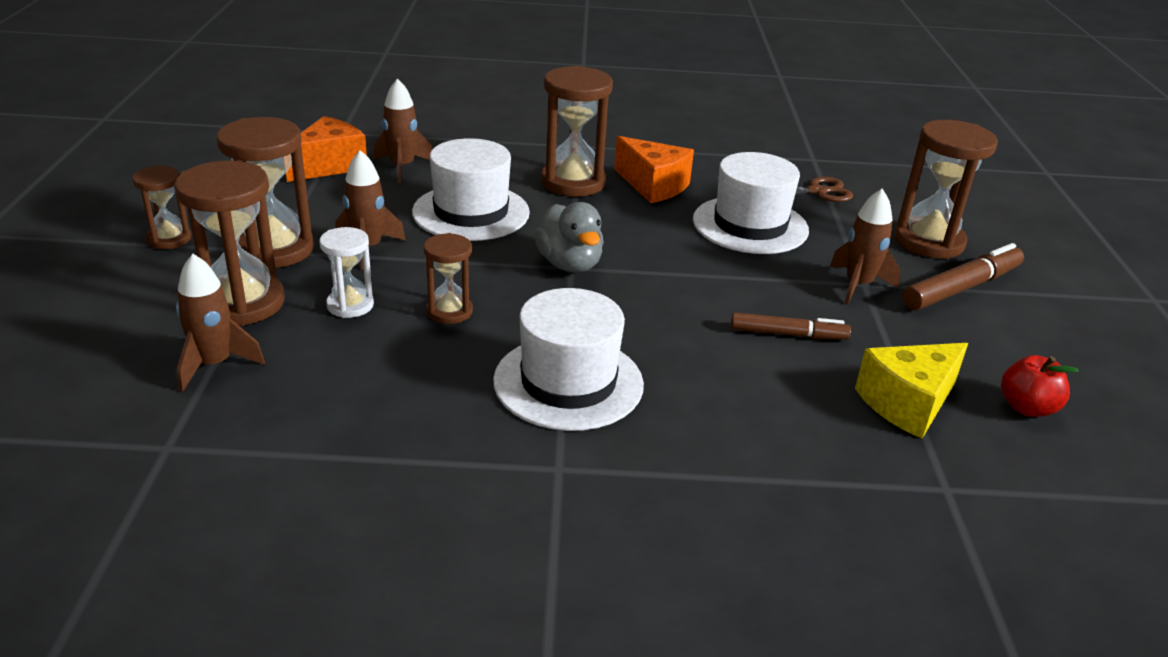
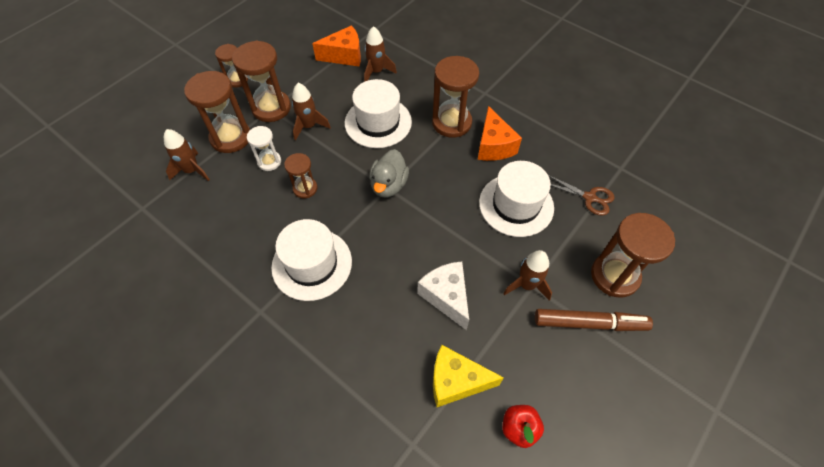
camera: 40 degrees right, 25 degrees up
(788, 334) = (446, 297): brown marker -> white cheese

